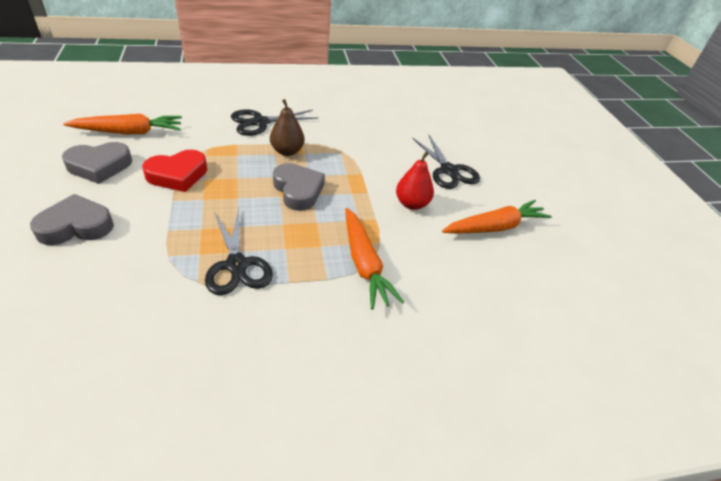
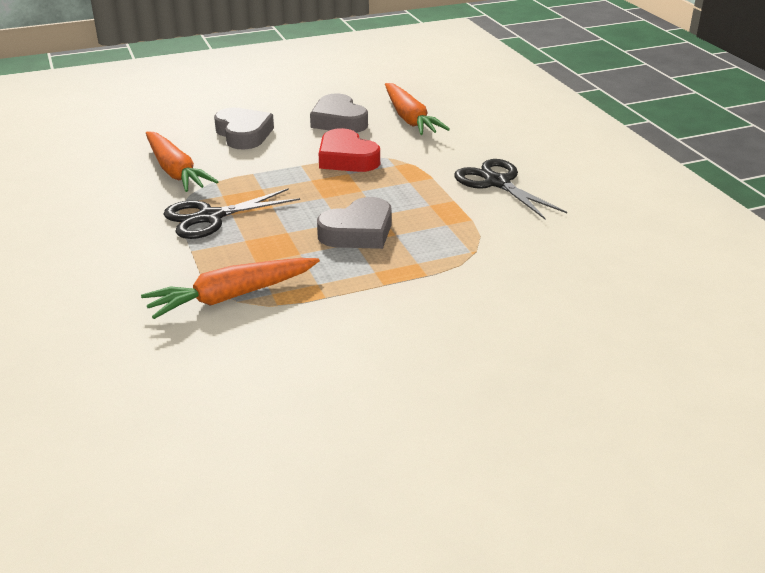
camera: 85 degrees right, 10 degrees down
(287, 151) = (441, 212): brown pear -> none
(412, 204) = (375, 326): red pear -> none
(449, 170) = (494, 361): black scissors -> none
(495, 227) = (355, 418): orange carrot -> orange carrot (175, 171)

